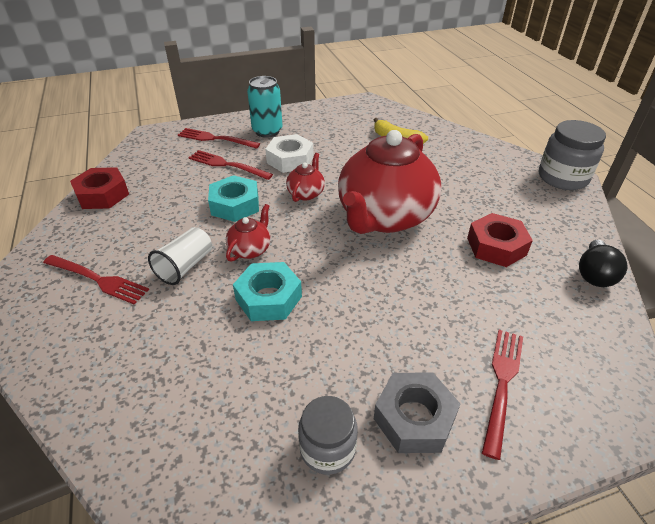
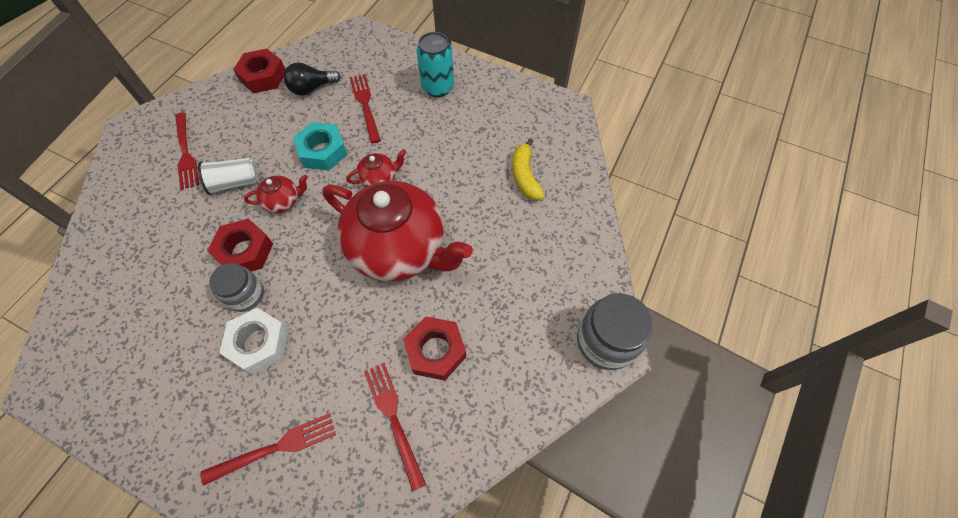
camera: 45 degrees right, 20 degrees up
(215, 139) = (391, 69): red fork -> red fork (393, 418)
(268, 298) = (245, 251): turquoise nut -> red nut
(290, 160) = (413, 134): white nut -> white nut (259, 343)
(327, 448) = (147, 381): grey jar -> grey jar (245, 295)
(384, 217) = (399, 249): red teapot -> red teapot turned 135 degrees counterclockwise
(414, 418) = (204, 412): grey nut -> none
(594, 274) = (466, 447): black light bulb -> black light bulb (311, 88)

